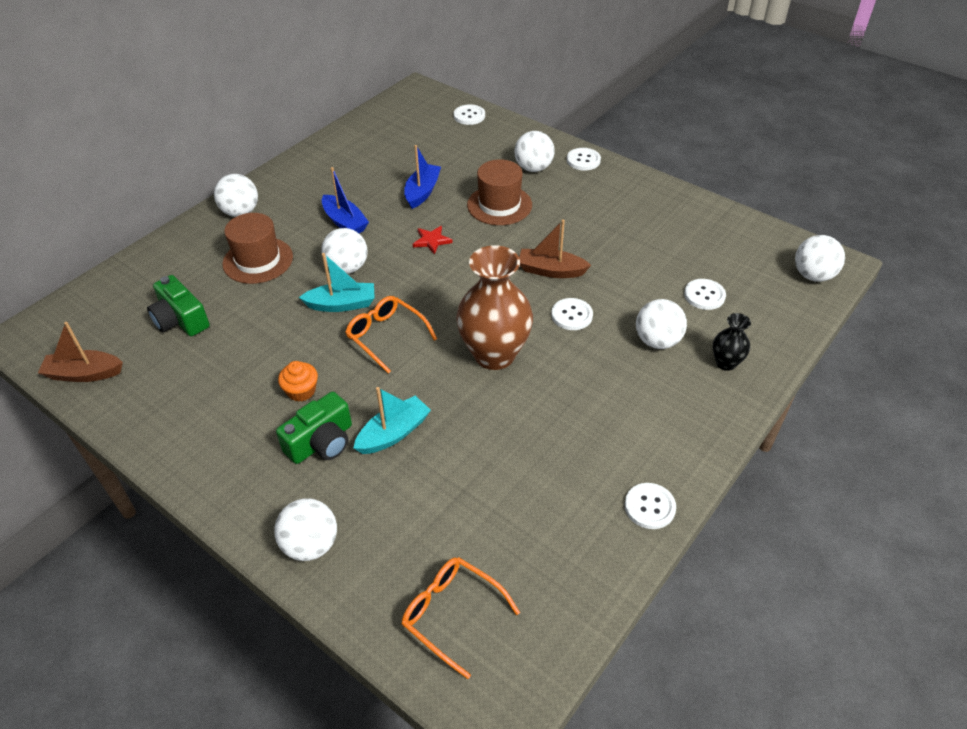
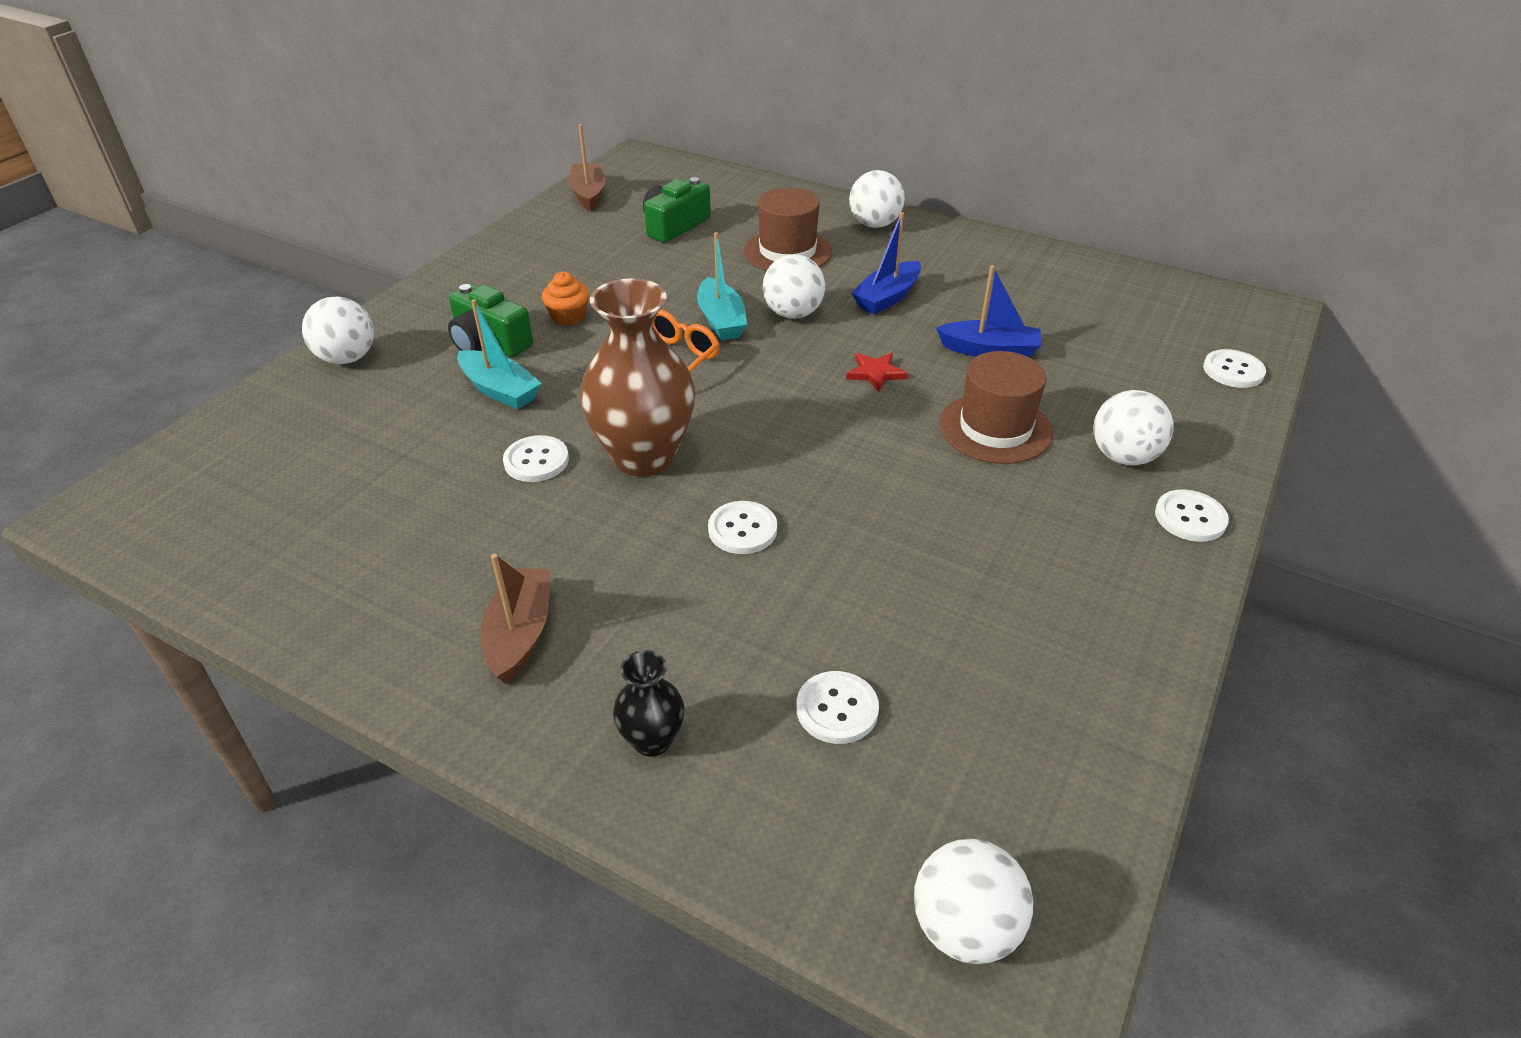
camera: 80 degrees right, 5 degrees down
(452, 614) = (228, 466): orange glasses -> none
(551, 270) = (846, 498): brown boat -> brown boat (520, 634)
(649, 507) = (344, 636): white button -> white button (536, 461)
(657, 341) = (697, 639): white ball -> none

